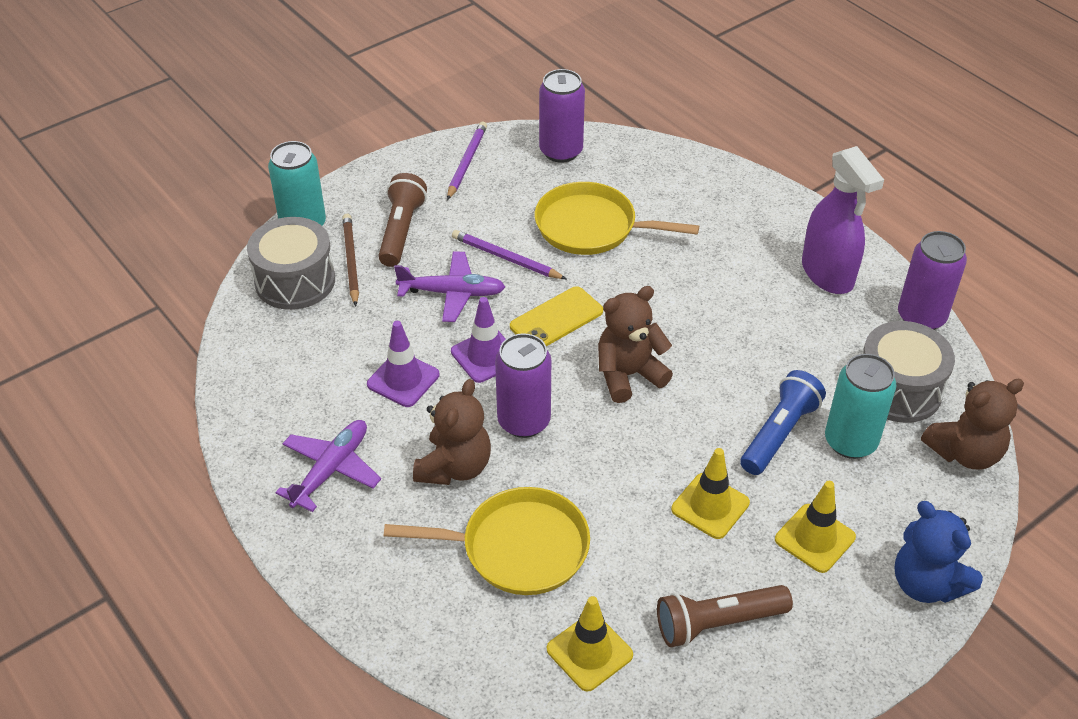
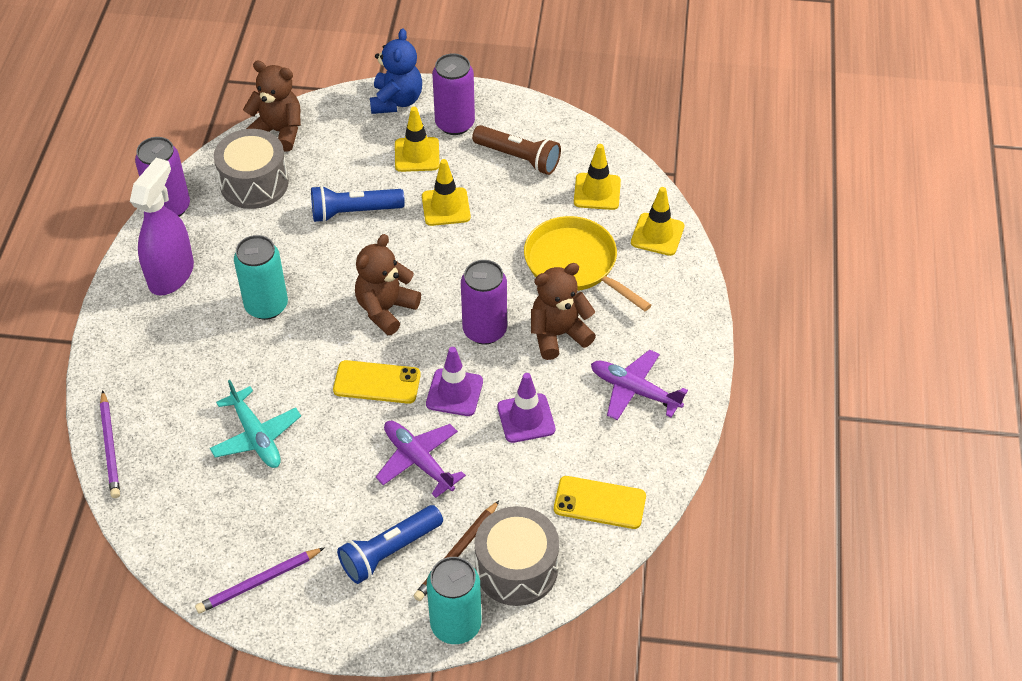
camera: 135 degrees left, 5 degrees up
(273, 363) = (599, 503): none -> yellow phone
(331, 470) = (634, 390): purple plane -> purple plane turned 45 degrees clockwise
(401, 231) = (389, 551): brown flashlight -> blue flashlight
(470, 652) = (657, 234): none -> yellow traffic cone
(506, 258) = (347, 459): purple pencil -> purple pencil (110, 447)
(561, 151) = (177, 528): purple can -> purple can (455, 124)
(591, 227) = (256, 436): yellow pan -> turquoise plane
(628, 375) = (386, 309): brown teddy bear -> brown teddy bear turned 105 degrees clockwise
(850, 442) = (325, 180): turquoise can -> turquoise can (266, 306)

